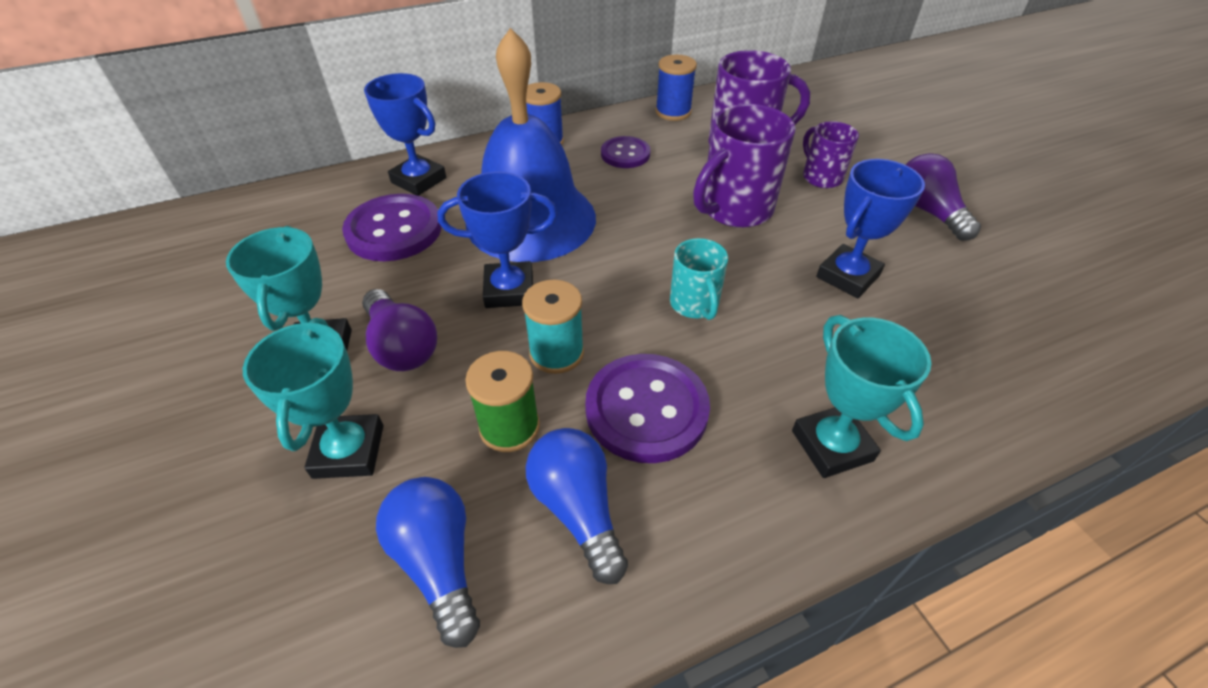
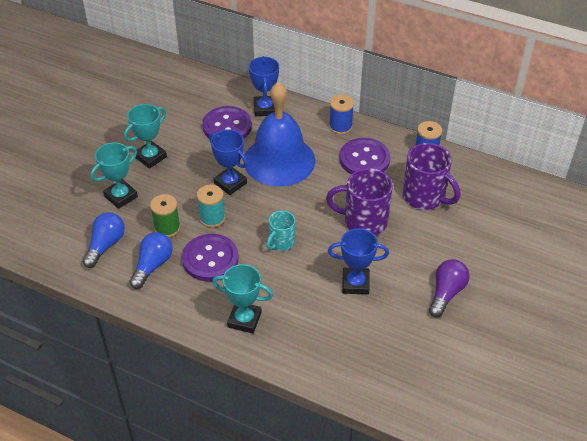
camera: 50 degrees right, 0 degrees up
(402, 346) = (173, 175): purple light bulb -> none
(625, 154) = (364, 159): purple button -> purple button, size x1.64
(821, 177) = (431, 239): purple mug -> none
(832, 445) = (244, 320): turquoise trophy -> turquoise trophy turned 75 degrees clockwise

